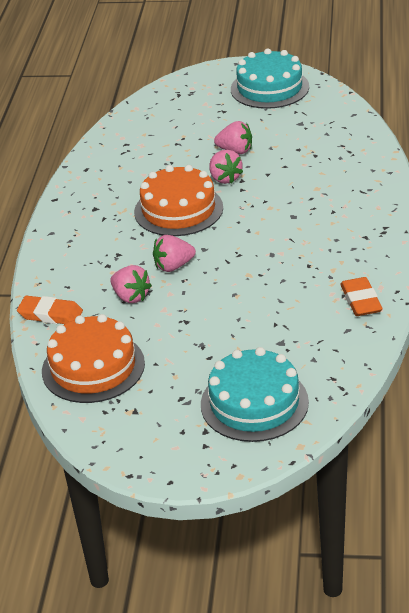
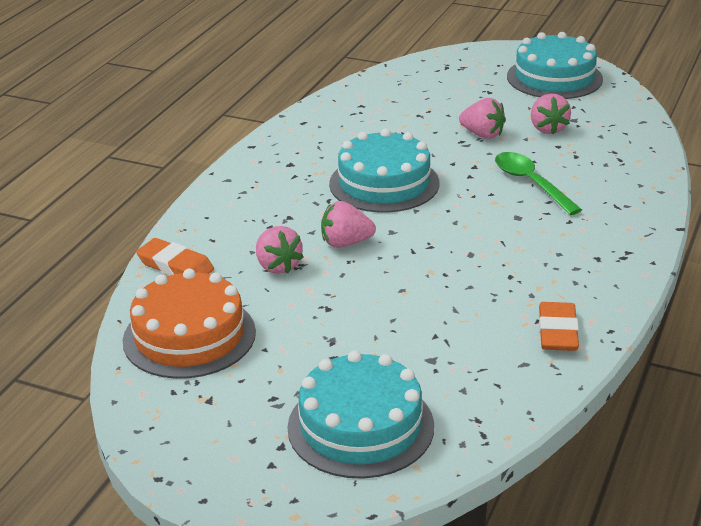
camera: 15 degrees right, 5 degrees down
(178, 210) = (384, 183): orange cake -> turquoise cake
(225, 178) = (455, 161): pink strawberry -> pink strawberry (548, 129)
(291, 186) = (531, 183): none -> green spoon

